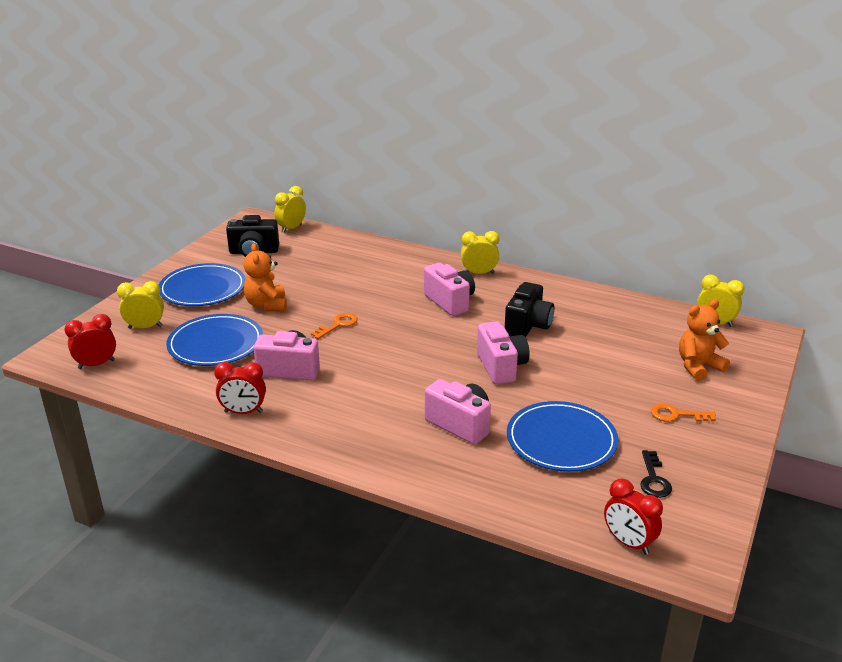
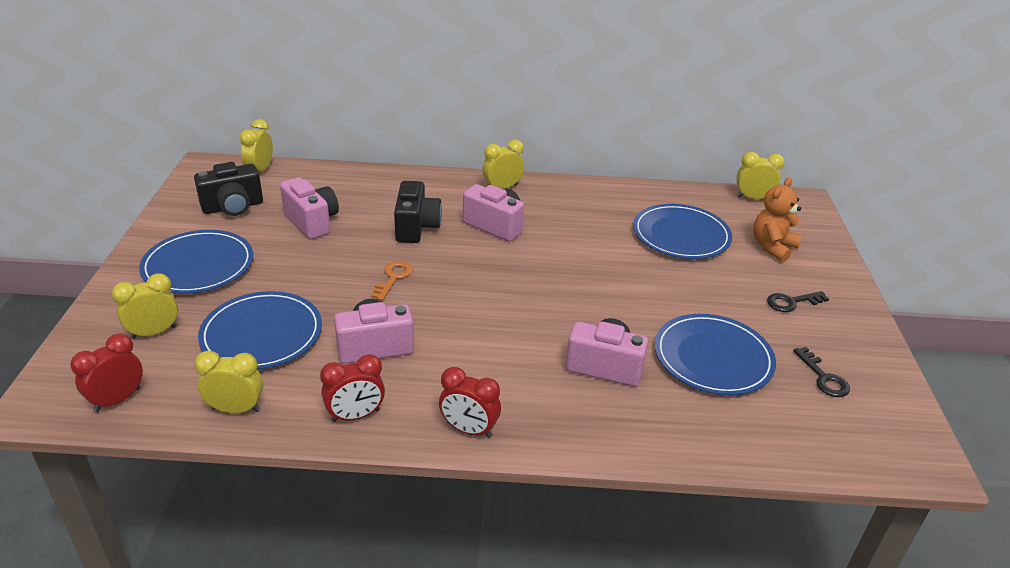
camera: 25 degrees left, 5 degrees up
(166, 388) = (236, 409): none -> yellow clock
(266, 305) = (293, 270): orange teddy bear -> none
(501, 367) = (598, 289): pink camera -> pink camera (312, 222)
(527, 326) = (591, 237): black camera -> black camera (416, 227)
(614, 340) = (681, 235): none -> blue plate
(628, 542) = (854, 455): red clock -> red clock (469, 429)
(676, 415) = (792, 302): orange key -> black key

